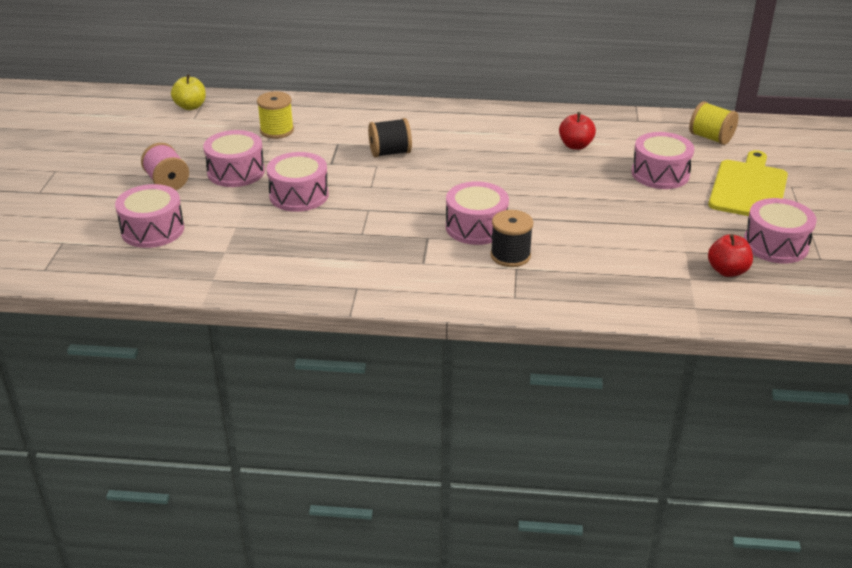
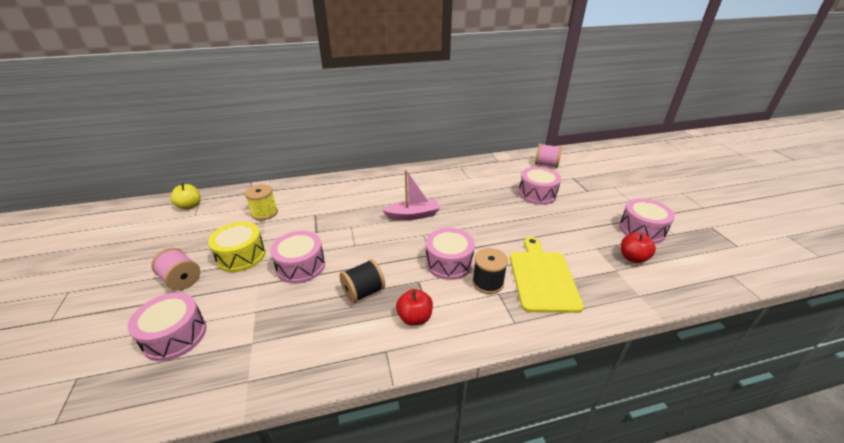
camera: 20 degrees left, 0 degrees up
(236, 172) = (241, 256): pink drum -> yellow drum
(390, 153) = (356, 214): black spool -> black spool (363, 292)
(463, 168) = (413, 215): none -> pink boat
(575, 146) = (474, 184): red apple -> red apple (415, 318)
(711, 138) = (546, 165): yellow spool -> pink spool
(749, 188) = (593, 193): yellow cutting board -> yellow cutting board (542, 278)

